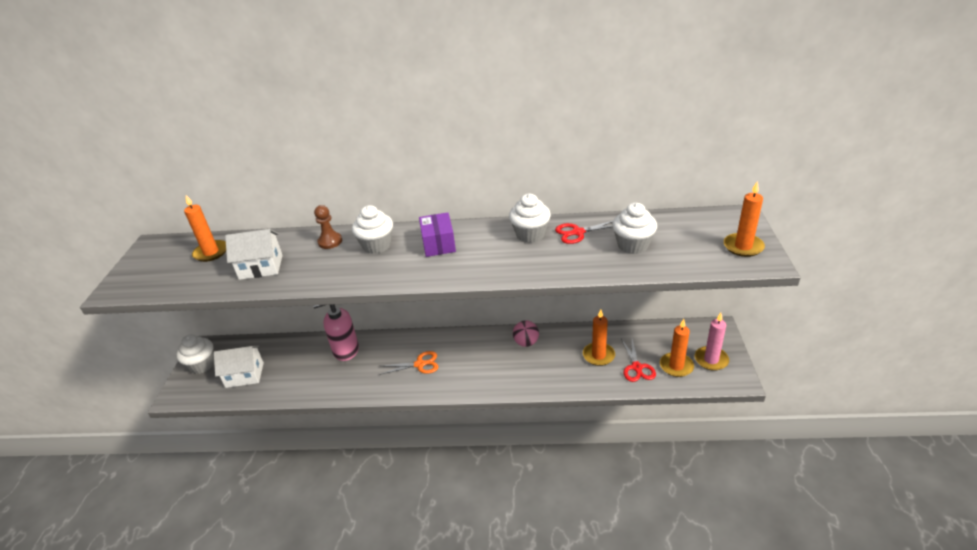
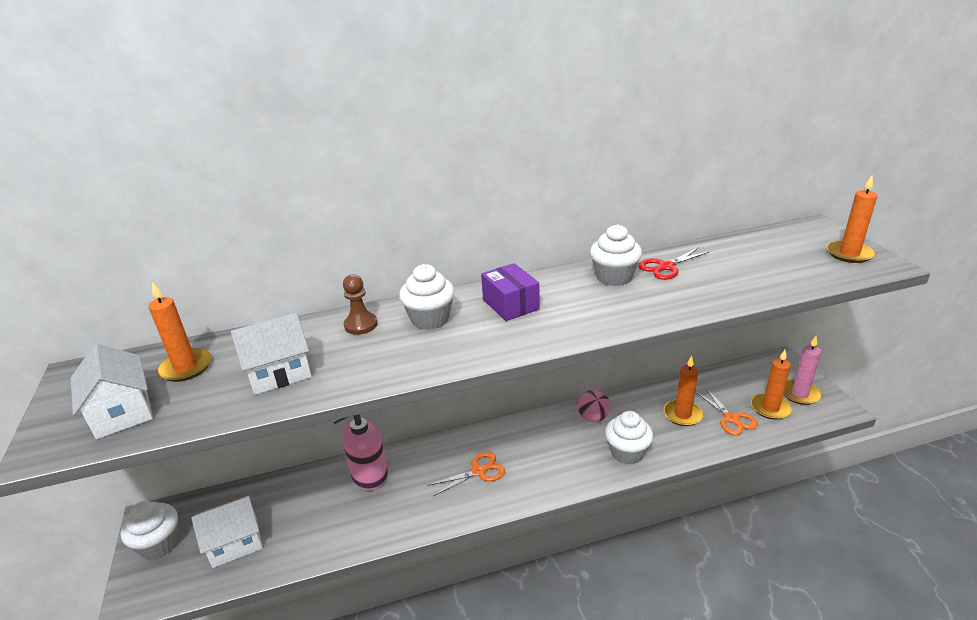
camera: 20 degrees left, 5 degrees down
(163, 275) = (122, 412): none -> white house
(633, 245) = (737, 270): white cupcake -> white cupcake (627, 452)
(637, 367) = (731, 418): red scissors -> orange scissors

